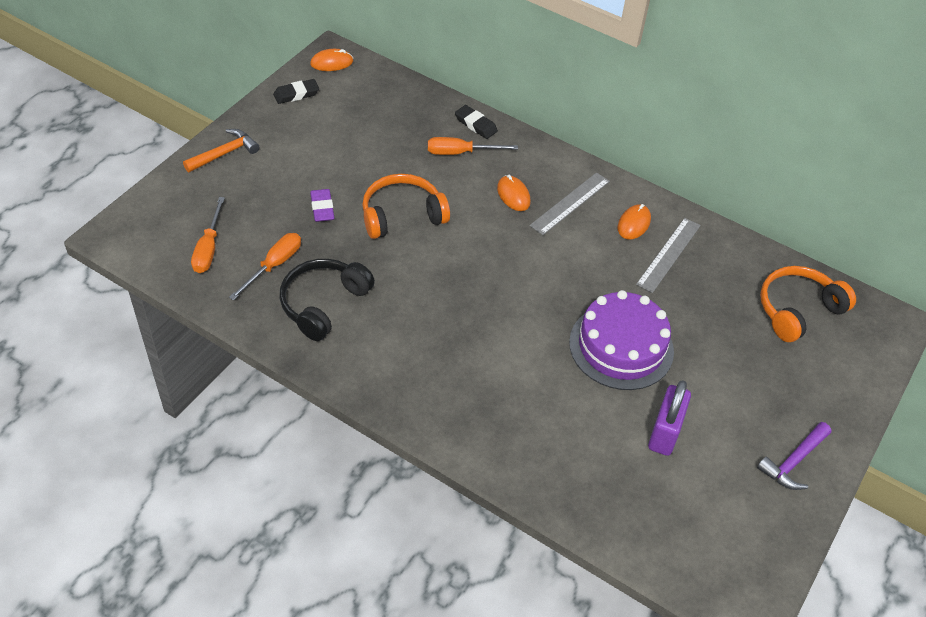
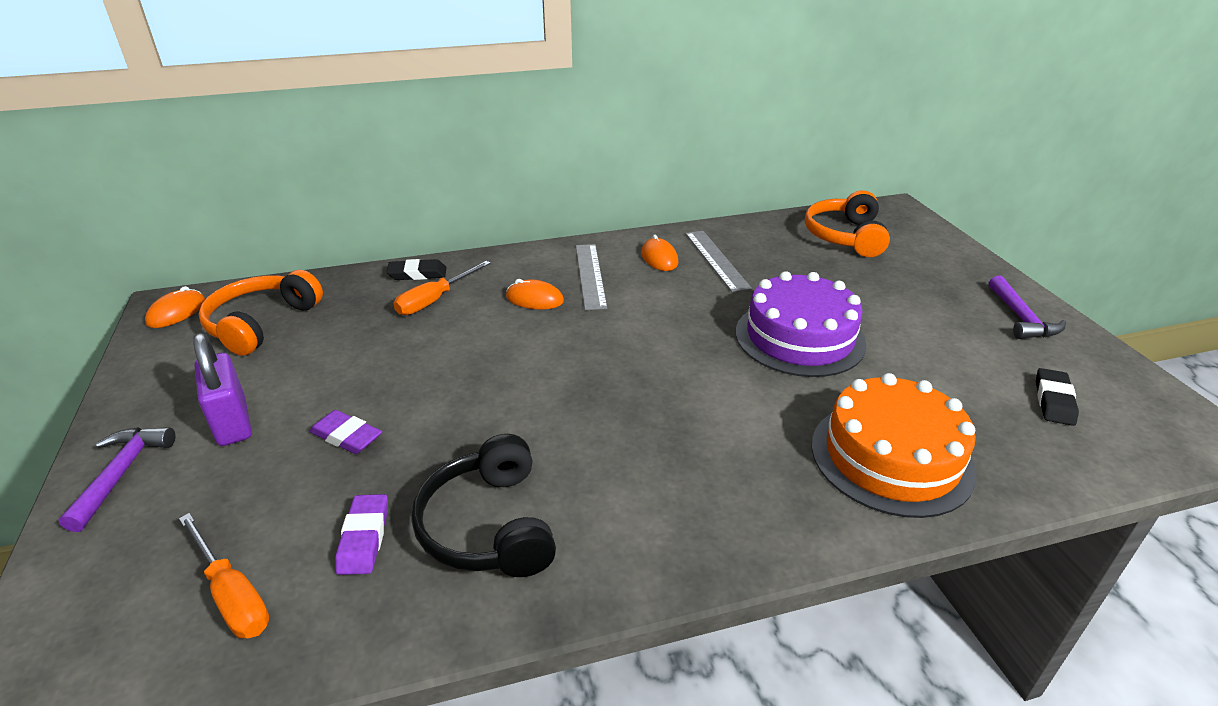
camera: 45 degrees left, 15 degrees down
(224, 153) = (122, 473): orange hammer -> purple hammer
(274, 265) = (364, 538): orange screwdriver -> purple eraser
(296, 94) = (162, 360): black eraser -> black eraser (1053, 401)
(402, 215) = (452, 381): orange headphones -> orange headphones (261, 323)
(543, 444) = (891, 457): none -> orange cake
(664, 433) = (935, 368): purple padlock -> purple padlock (232, 422)

